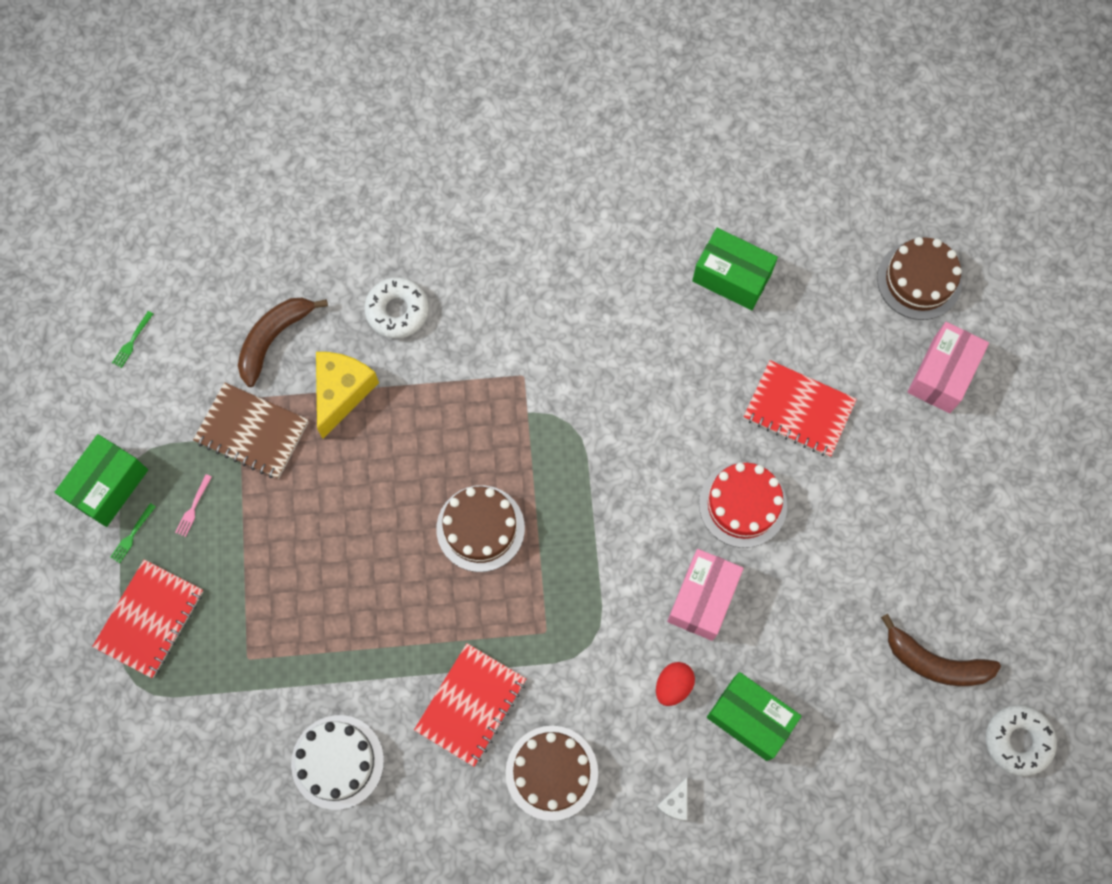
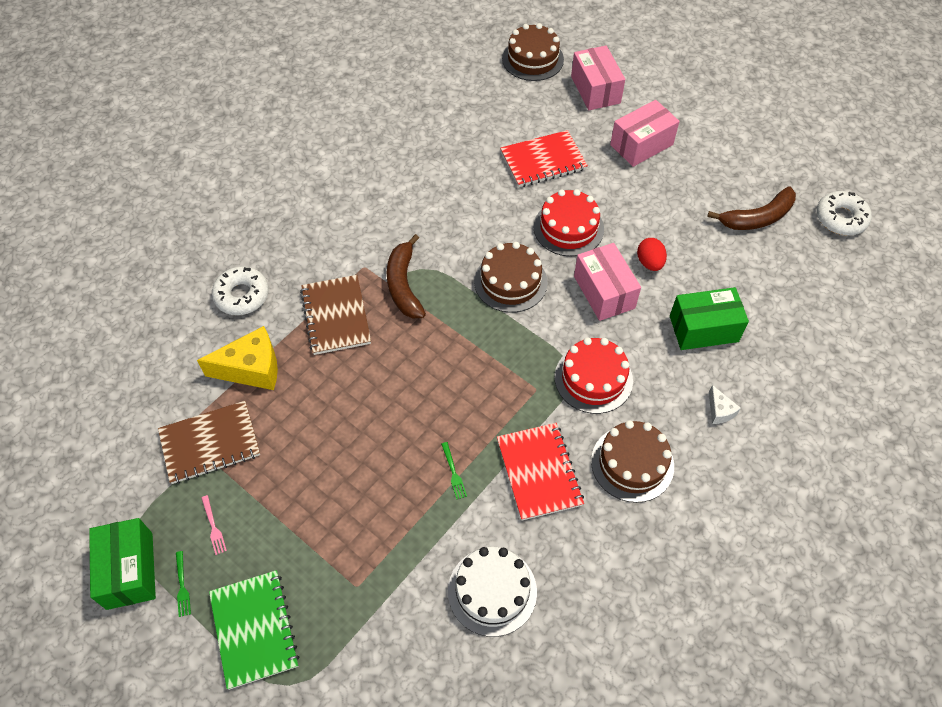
camera: 45 degrees left, 15 degrees down
(132, 341) = (56, 463): green fork -> green fork (453, 473)
(150, 619) = (254, 629): red notebook -> green notebook
(273, 339) = (168, 377): brown banana -> brown banana (403, 285)
(342, 392) = (252, 369): yellow cheese -> yellow cheese turned 105 degrees clockwise
(453, 404) = (336, 316): none -> brown notebook
(480, 528) = (430, 368): brown cake -> brown cake (510, 282)
(602, 669) = (593, 378): none -> red cake
(673, 686) = (642, 350): red egg -> red egg (649, 263)
(731, 277) = (432, 128): green box -> none
(915, 480) = (641, 145): none -> pink box

